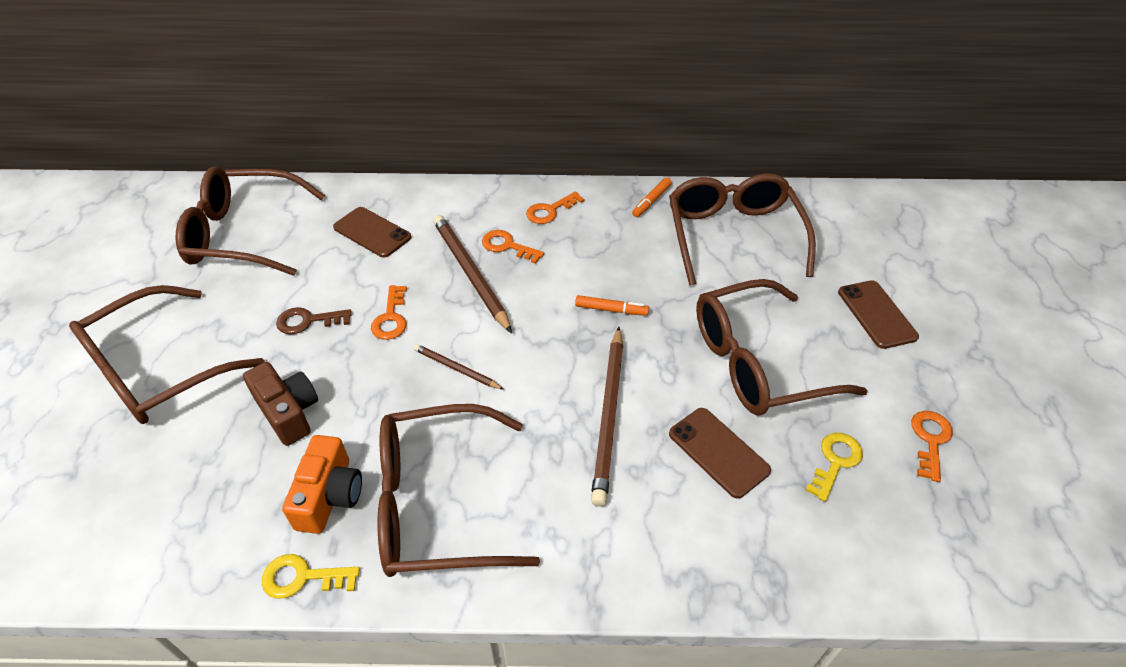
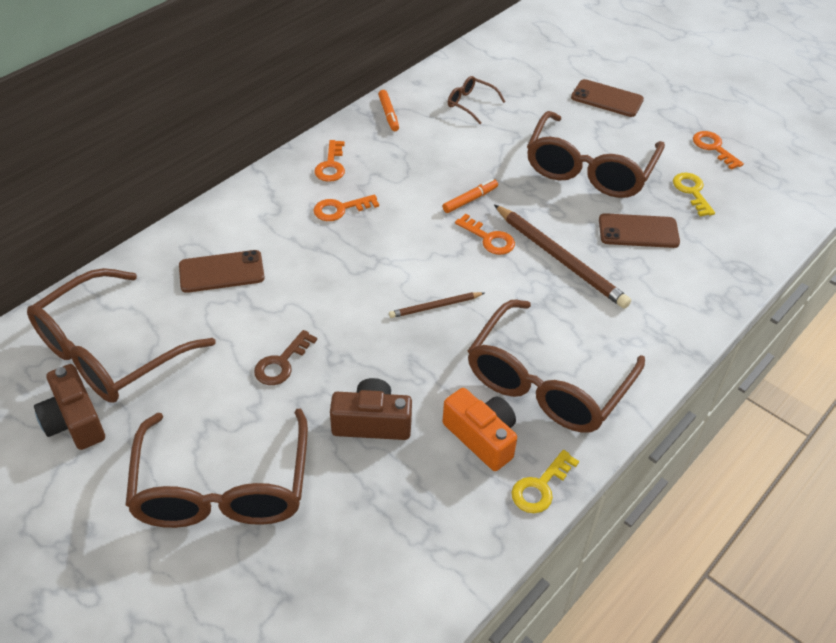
camera: 50 degrees left, 0 degrees up
(168, 260) = (74, 421): none -> brown camera
(391, 318) = (339, 313): orange key -> orange key (489, 239)
(470, 273) = (344, 245): brown pencil -> none
(733, 235) = (470, 104): brown glasses -> brown glasses, size x0.44

